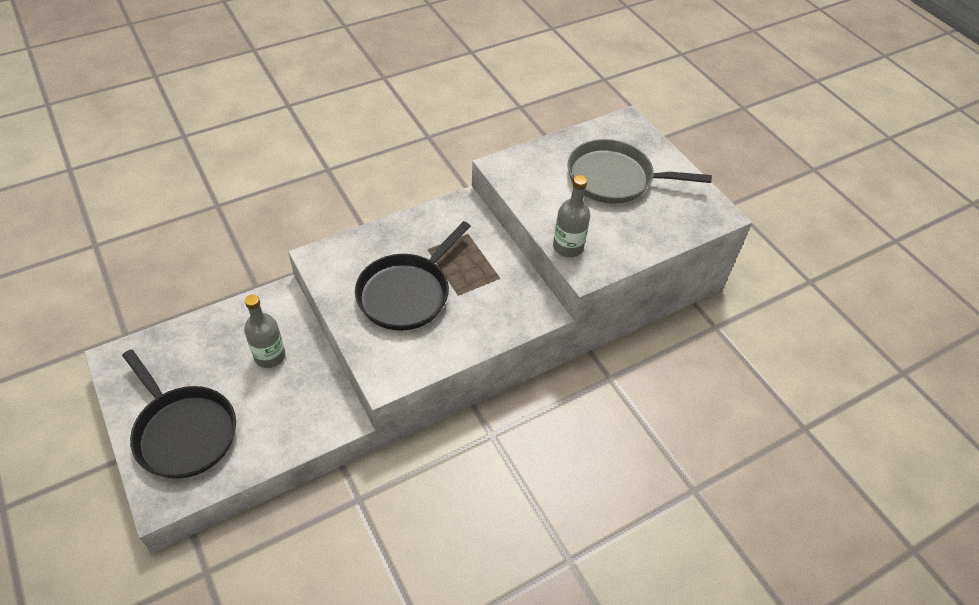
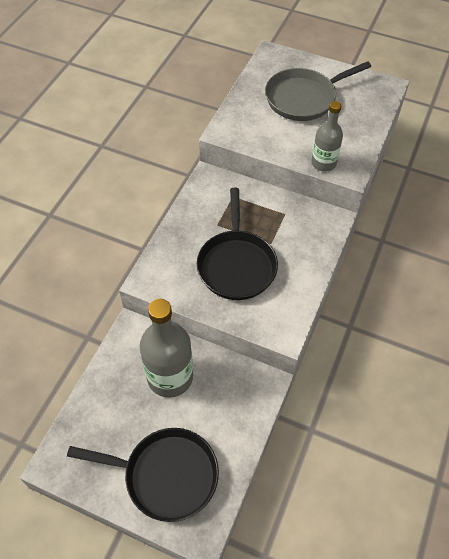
camera: 35 degrees left, 5 degrees up
(270, 356) = (170, 377): grey bottle -> grey bottle, size x1.65

